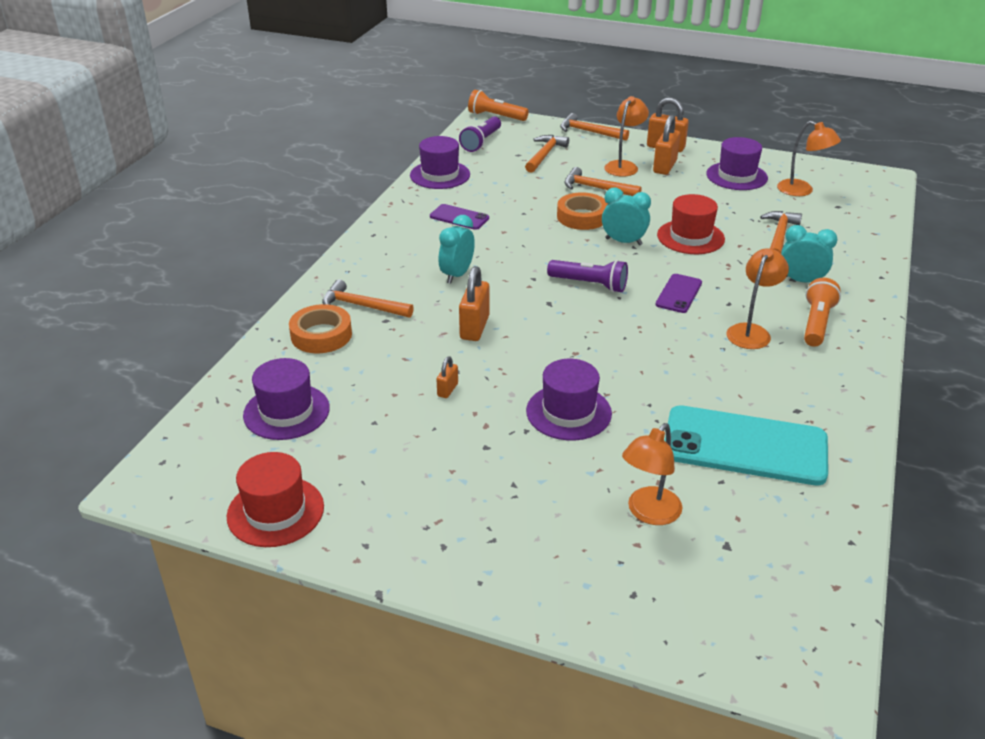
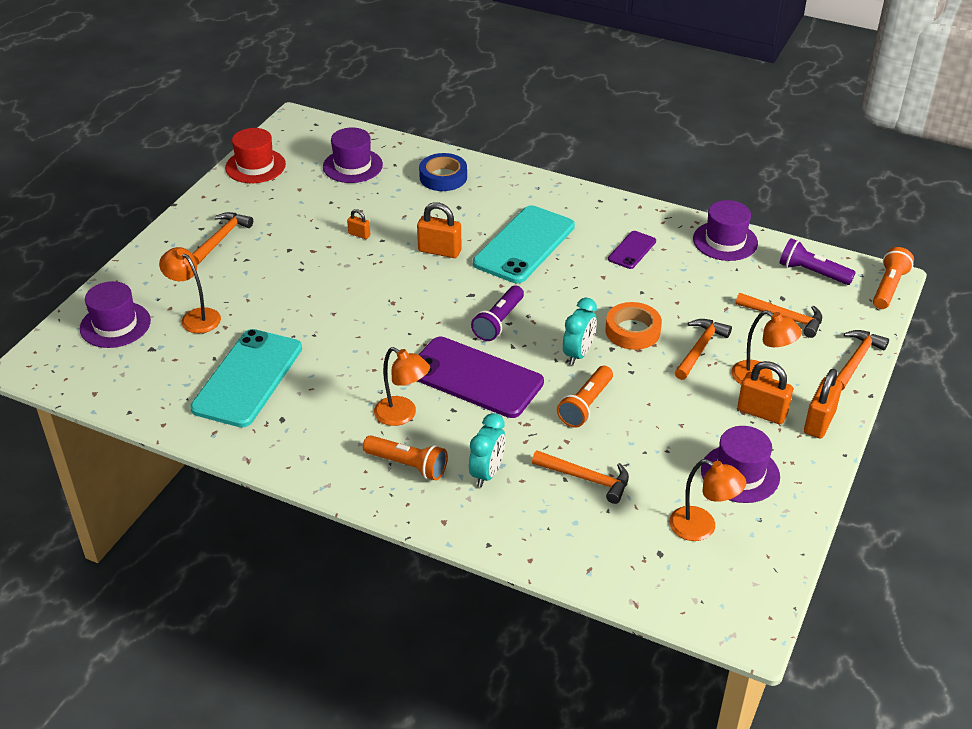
camera: 95 degrees right, 5 degrees up
(321, 335) = (443, 177): orange tape -> blue tape
(362, 306) = (481, 195): orange hammer -> orange hammer (222, 238)
(457, 275) = (524, 245): turquoise clock -> turquoise phone
(568, 412) = (316, 291): purple hat -> purple hat (115, 325)
(679, 294) = (475, 378): purple phone -> purple phone, size x2.06
(690, 237) = (586, 405): red hat -> orange flashlight
(802, 191) = (702, 528): orange lamp -> orange lamp turned 105 degrees counterclockwise

